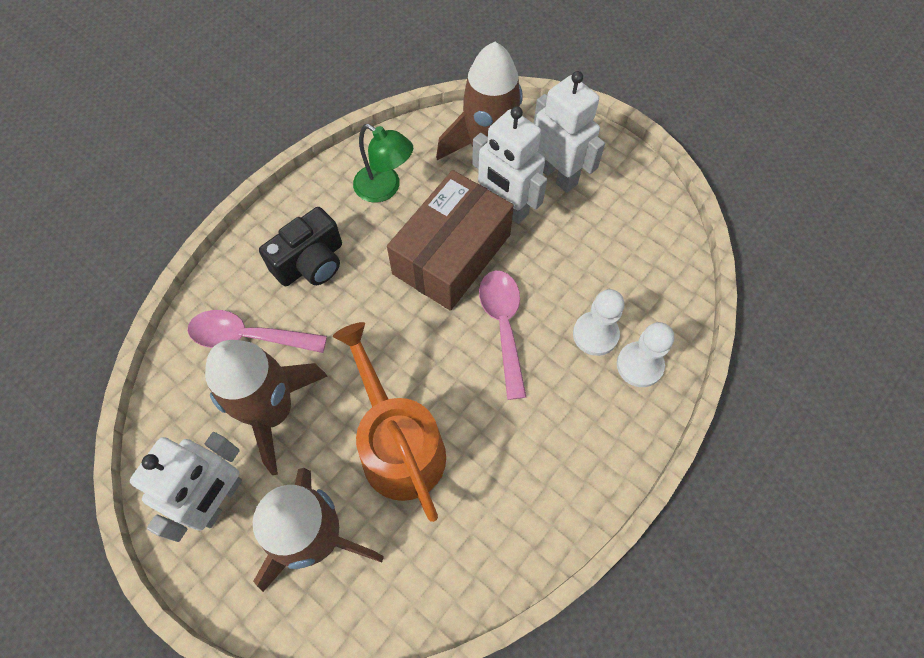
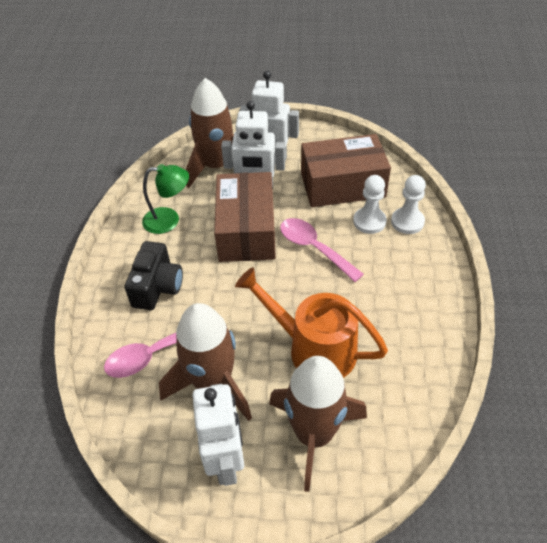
camera: 35 degrees left, 15 degrees down
(608, 265) = (342, 185): none -> brown box

